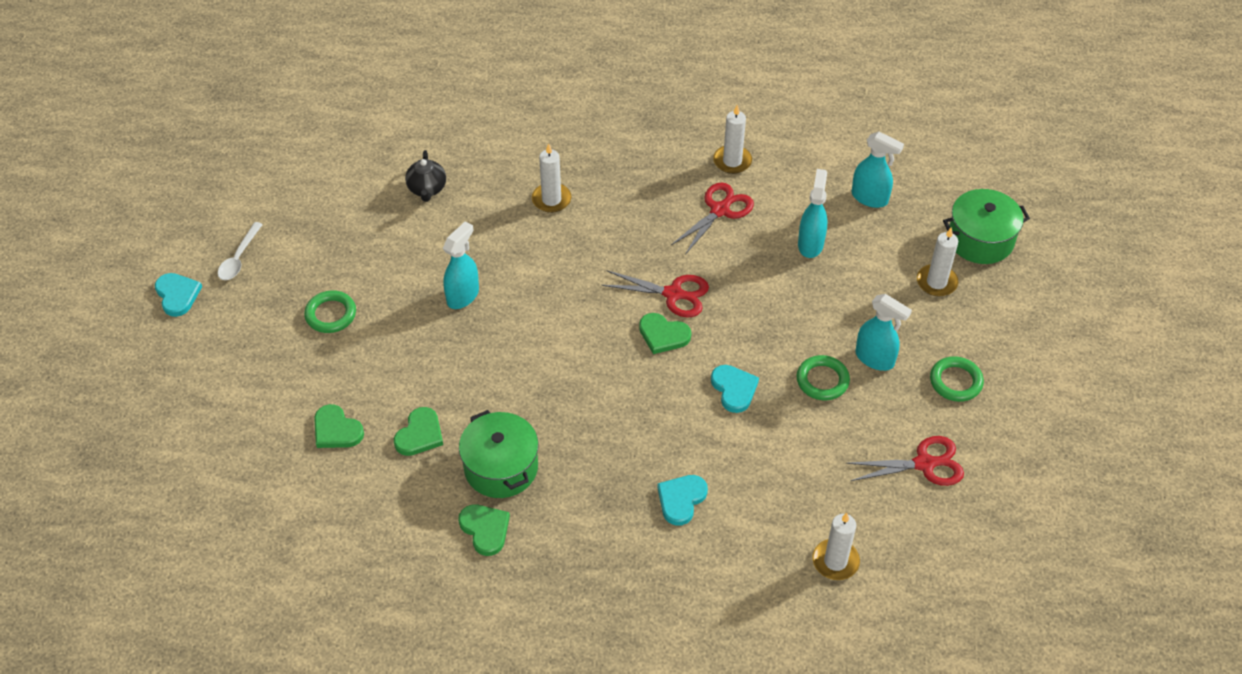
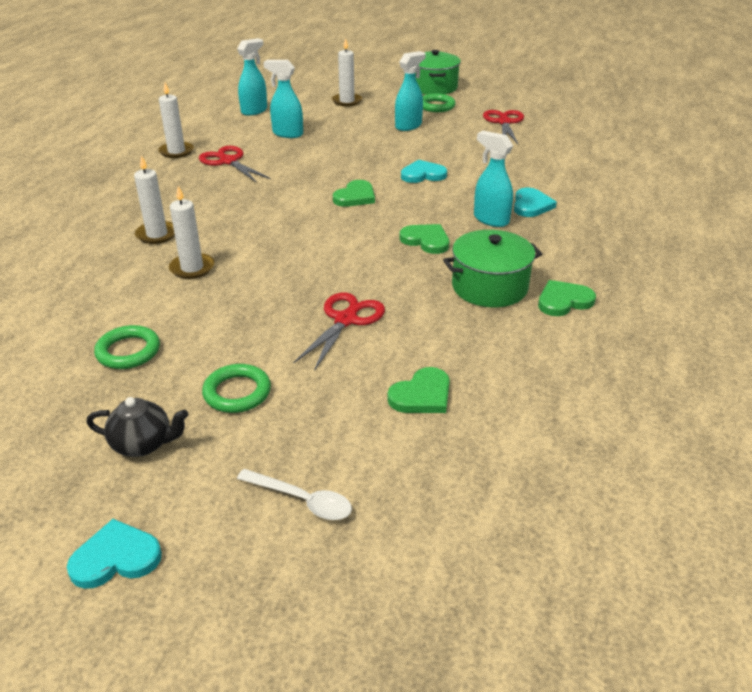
camera: 80 degrees left, 15 degrees down
(239, 258) = (83, 480): white spoon -> white spoon (302, 500)
(420, 434) = (440, 334): green heart -> green heart (426, 240)
(427, 189) = (80, 308): black teapot -> black teapot (143, 444)
(463, 295) = (257, 294): turquoise spray bottle -> turquoise spray bottle (490, 219)
(673, 294) = (311, 188): red scissors -> red scissors (346, 320)
(681, 499) = (531, 205): turquoise heart -> turquoise heart turned 120 degrees counterclockwise
(822, 380) = (423, 144): green ring -> green ring (128, 351)
(835, 561) = (587, 157): white candle -> white candle (192, 268)
(980, 240) = (315, 86): green pot -> green pot (433, 87)

